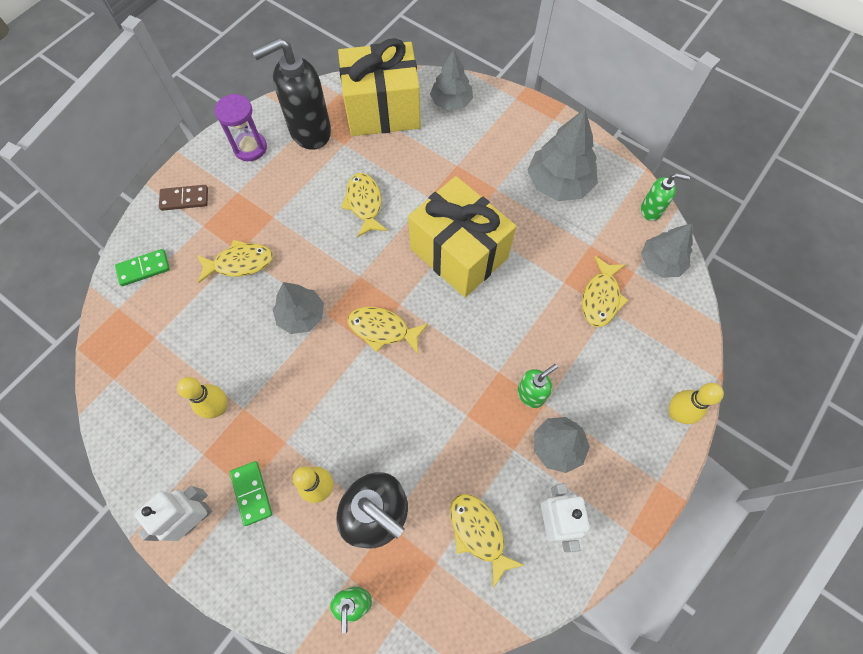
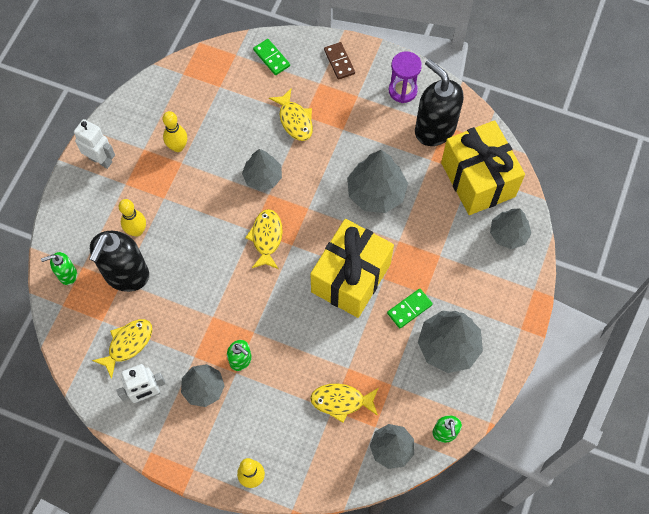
camera: 75 degrees right, 0 degrees up
(251, 493) = (124, 188): green domino -> green domino (409, 309)
(364, 203) = (376, 192): yellow fish -> grey tree

